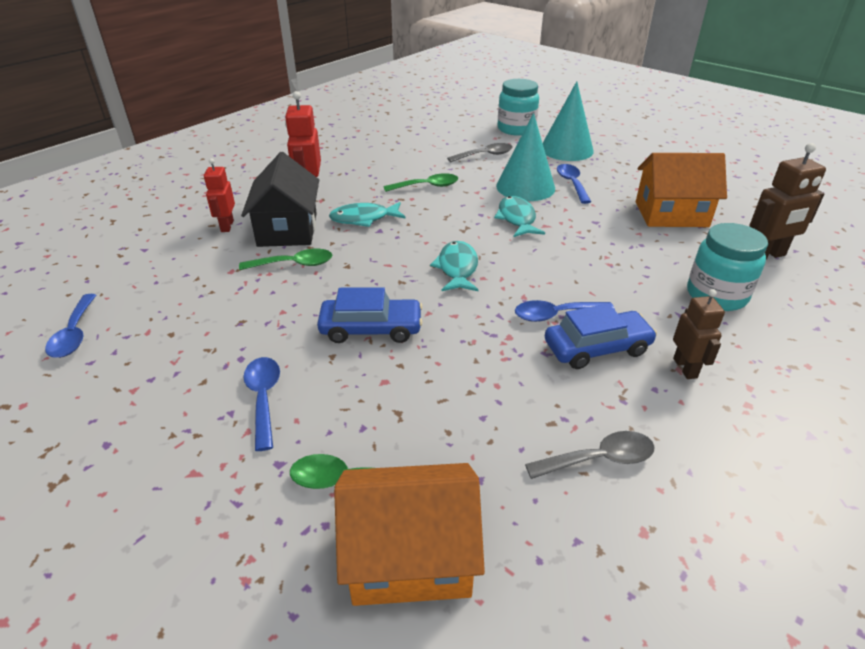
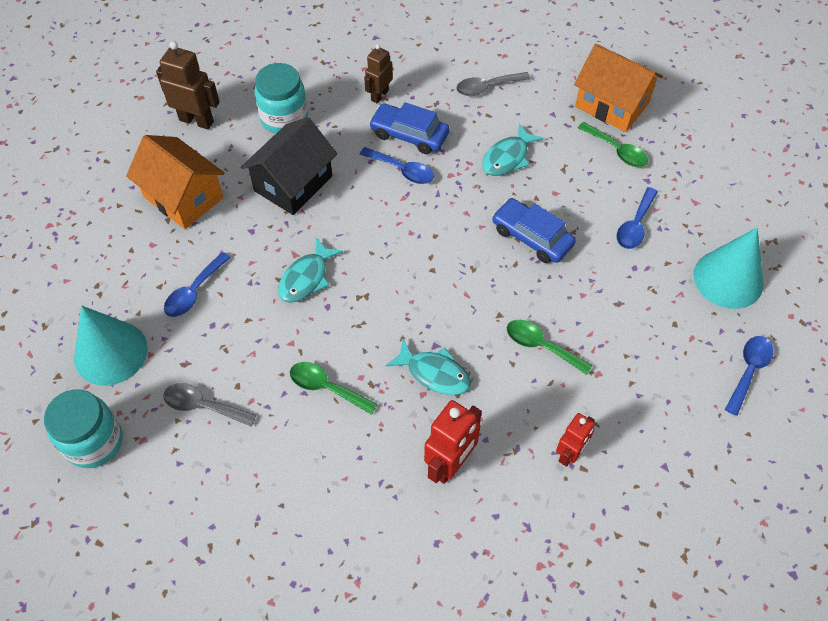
camera: 140 degrees left, 20 degrees up
(287, 229) = (515, 406): black house -> black house (293, 183)
(457, 268) = (419, 253): turquoise fish -> turquoise fish (507, 157)
(525, 187) = (240, 317): turquoise cone -> turquoise cone (728, 279)
(599, 459) = (487, 87): grey spoon -> grey spoon turned 45 degrees counterclockwise

